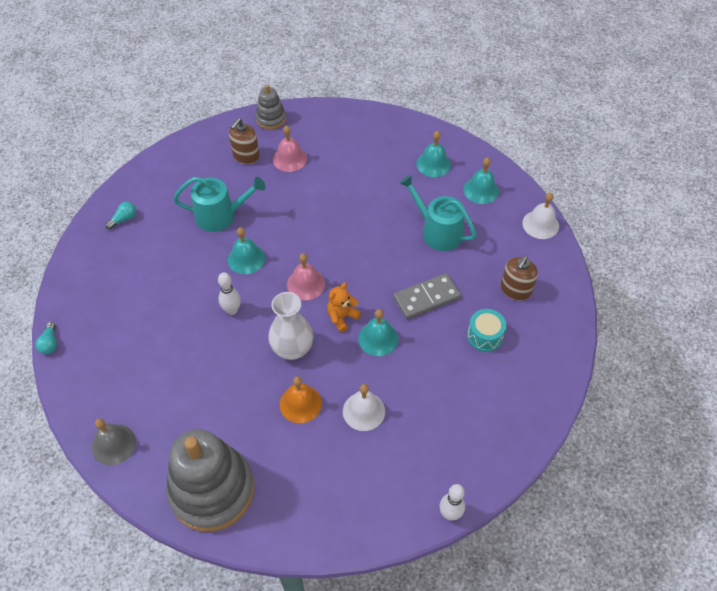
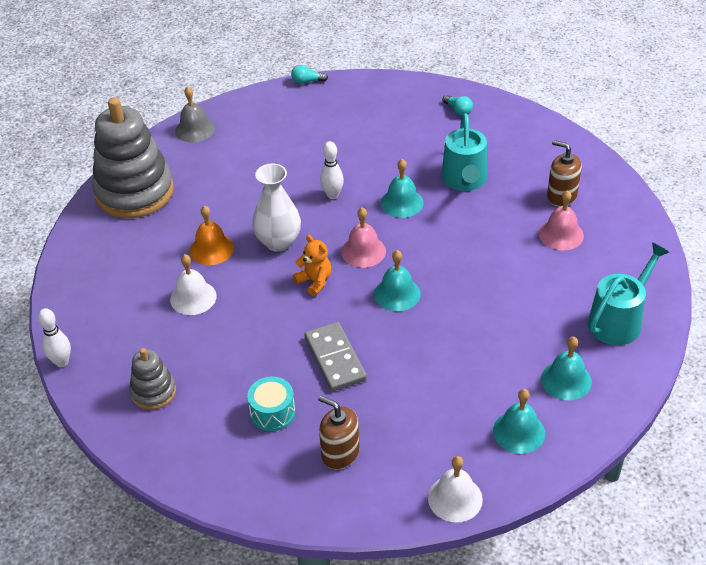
camera: 95 degrees right, 10 degrees down
(271, 119) = (631, 216): grey stacking toy -> grey stacking toy (153, 392)
(378, 338) = (282, 312): turquoise bell -> turquoise bell (397, 294)
(438, 231) = (441, 377): turquoise watering can -> turquoise watering can (618, 320)

